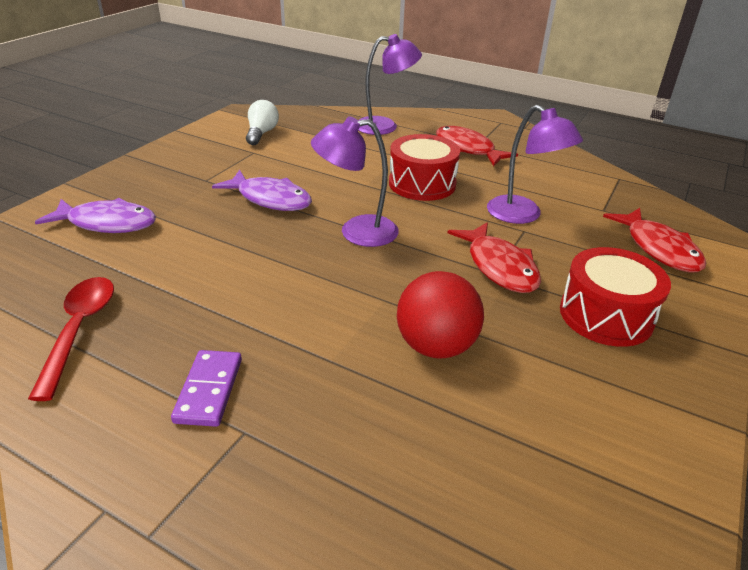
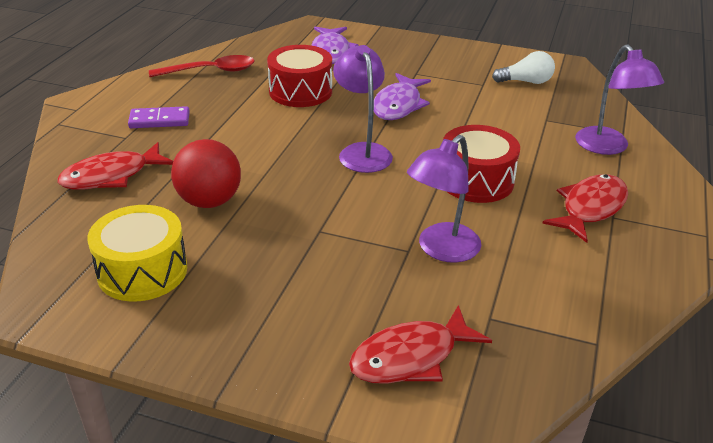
camera: 80 degrees right, 0 degrees up
(499, 267) = (331, 233): red fish -> red fish (111, 176)
(577, 408) = (142, 271): none -> yellow drum
(606, 315) = (266, 298): red drum -> red drum (300, 91)

